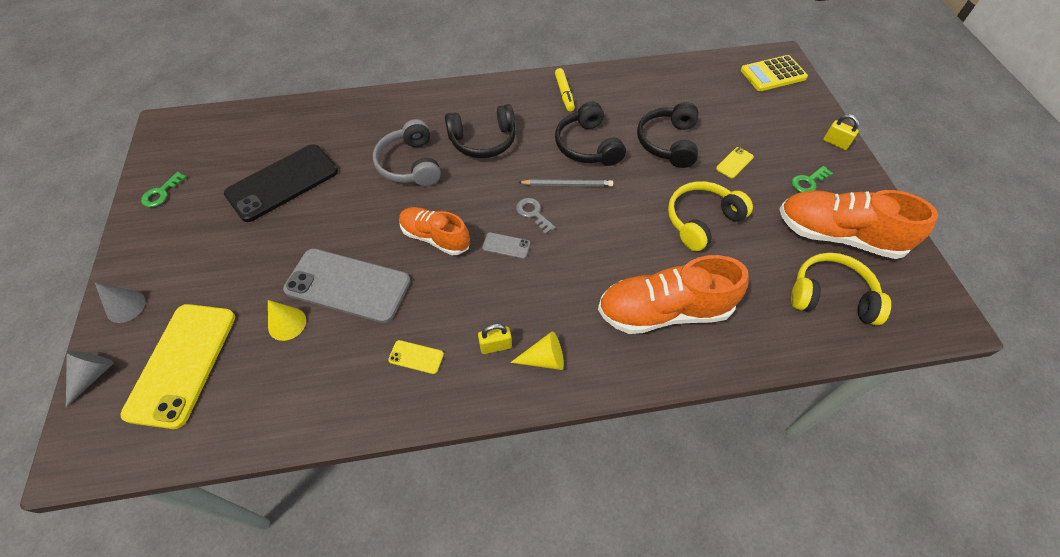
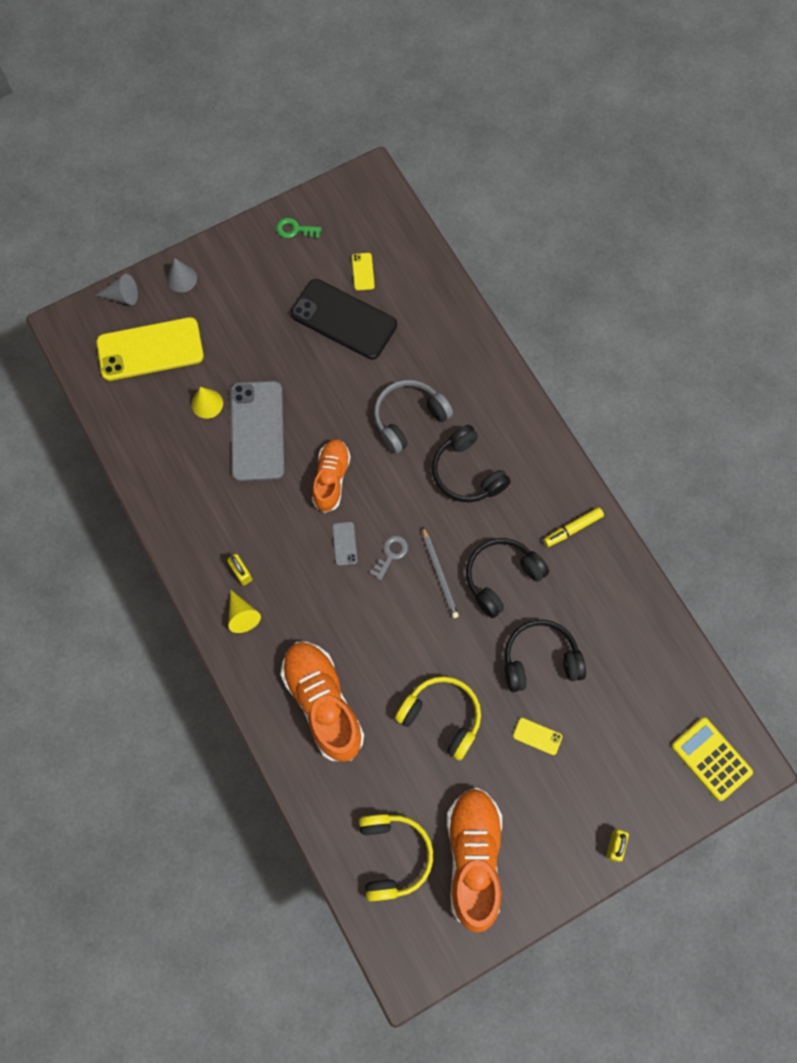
camera: 70 degrees right, 15 degrees up
(416, 357) = (211, 515): yellow phone -> yellow phone (363, 271)
(808, 182) = (539, 820): green key -> none

